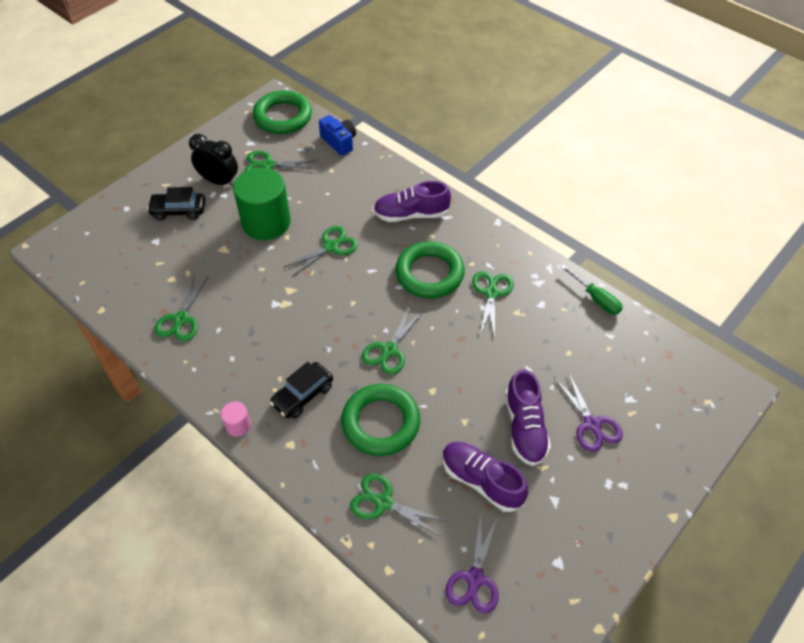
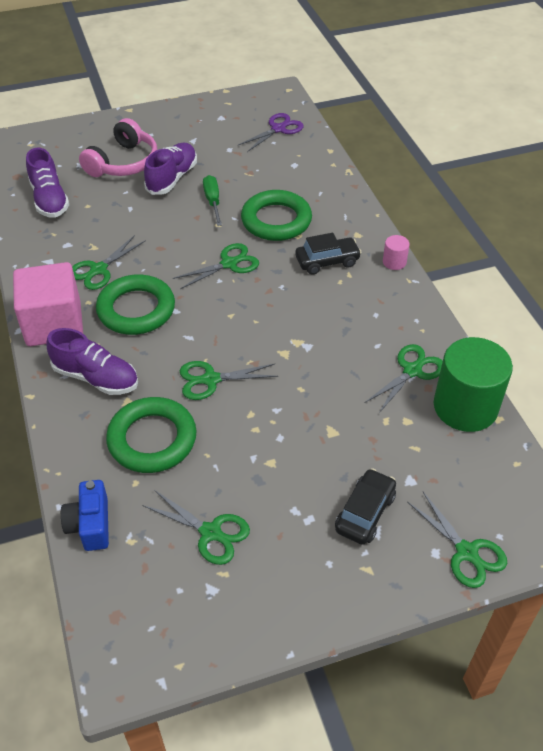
camera: 150 degrees left, 5 degrees down
(178, 211) = (365, 513): black car -> black car turned 90 degrees counterclockwise
(219, 181) = (290, 537): black clock -> none
(266, 222) = (263, 443): green cylinder -> green cylinder (465, 407)
(283, 116) = (131, 620): green ring -> green ring (152, 439)
(383, 503) = (309, 179): green scissors -> green scissors (466, 552)
(478, 236) = (54, 324): none -> pink cube
(481, 481) = (231, 165): purple shoe -> purple shoe (49, 199)
(591, 424) = (123, 163): purple scissors -> pink headphones
(596, 298) = (18, 230): green screwdriver -> green screwdriver (213, 201)

